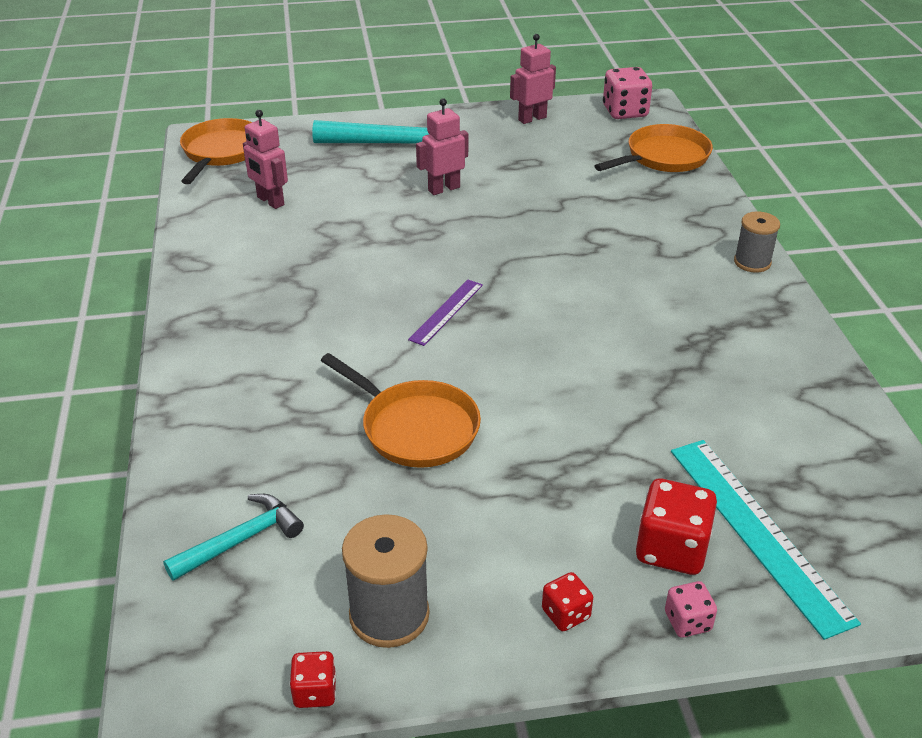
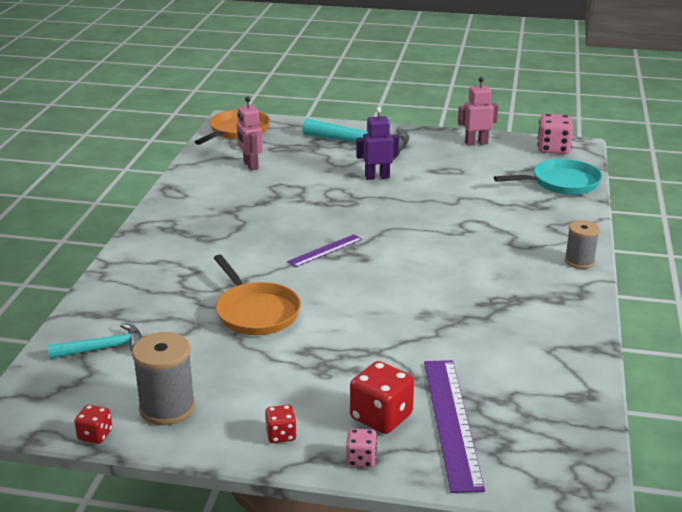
camera: 20 degrees right, 10 degrees down
(443, 189) = (377, 177): pink robot -> purple robot
(663, 157) = (561, 183): orange pan -> turquoise pan
(757, 531) = (451, 422): turquoise ruler -> purple ruler

